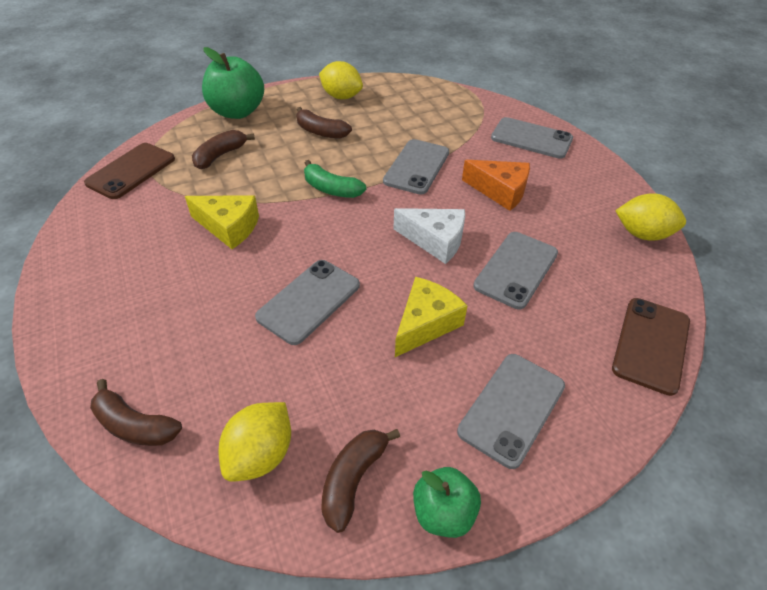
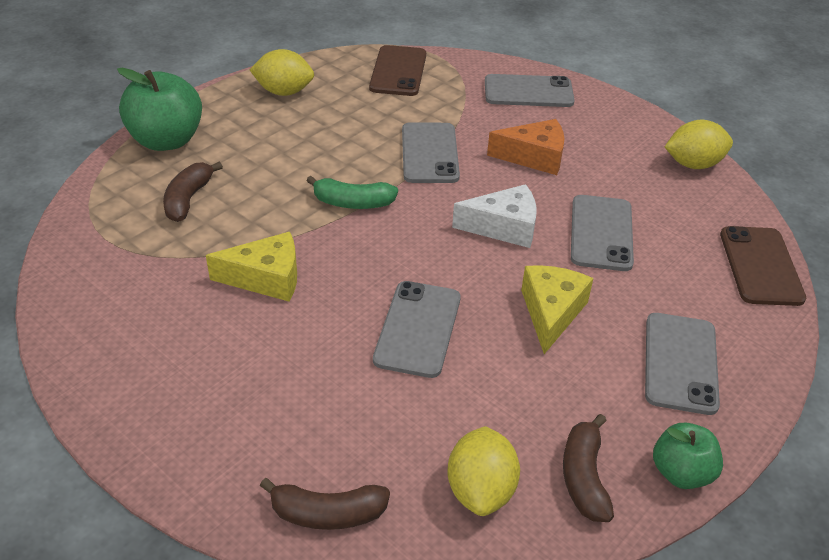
camera: 25 degrees left, 5 degrees down
(131, 171) = (85, 248): brown phone -> brown phone (398, 71)
(321, 132) = (291, 140): brown banana -> none

